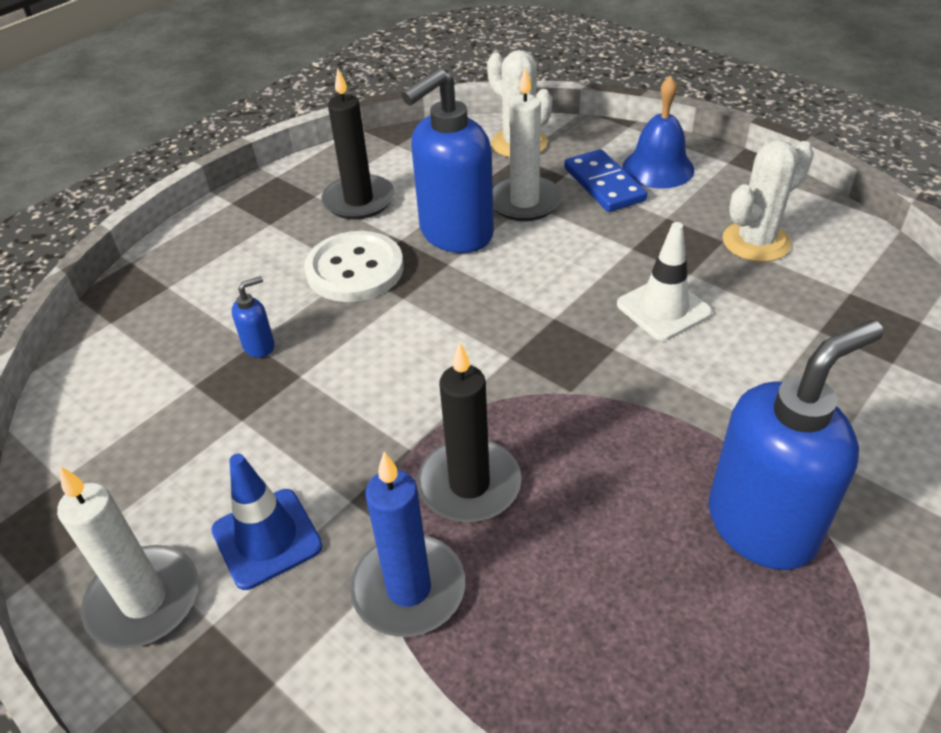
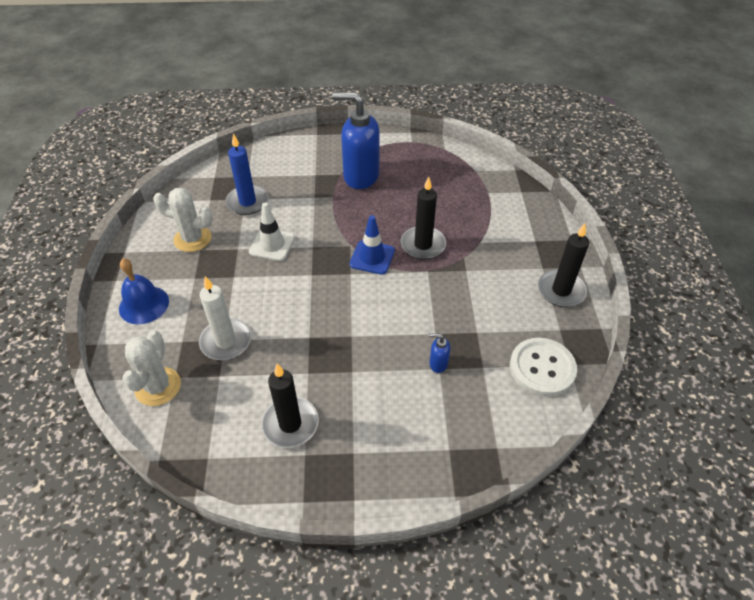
camera: 135 degrees left, 5 degrees up
(144, 600) = (561, 290): white candle -> black candle
(267, 538) = (505, 279): blue traffic cone -> blue traffic cone (372, 257)
(355, 269) = (351, 372): white button -> white button (542, 368)
(409, 589) = (474, 233): blue candle -> blue candle (247, 202)
(455, 234) = (282, 351): blue soap dispenser -> none
(603, 184) = (180, 318): blue domino -> none

